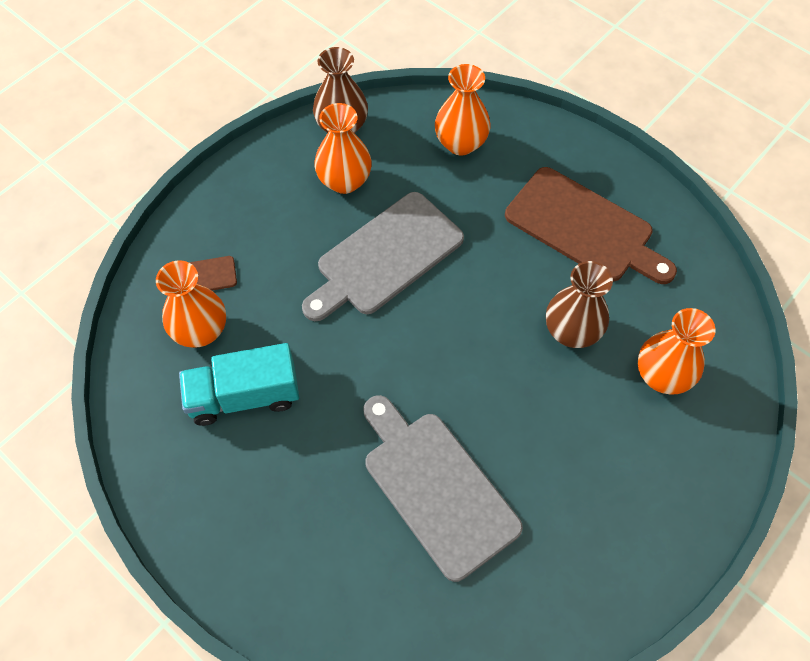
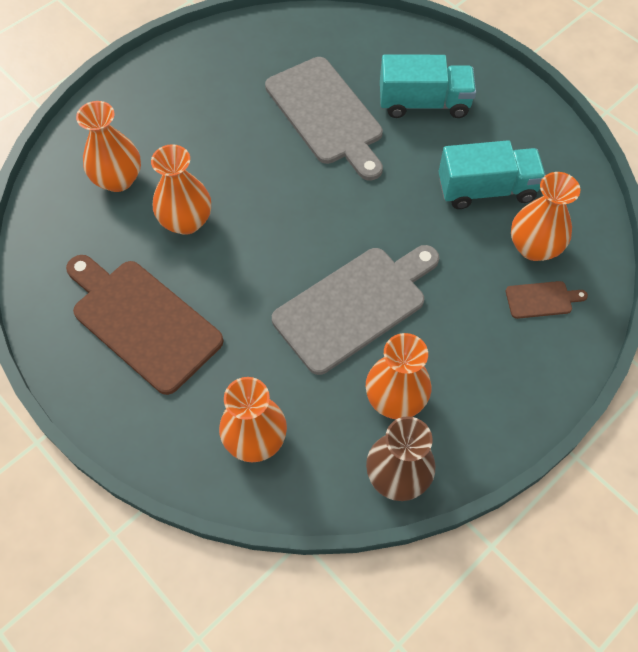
camera: 175 degrees left, 0 degrees up
(313, 517) = (424, 103): none -> turquoise truck
(571, 331) = (186, 221): brown vase -> orange vase

